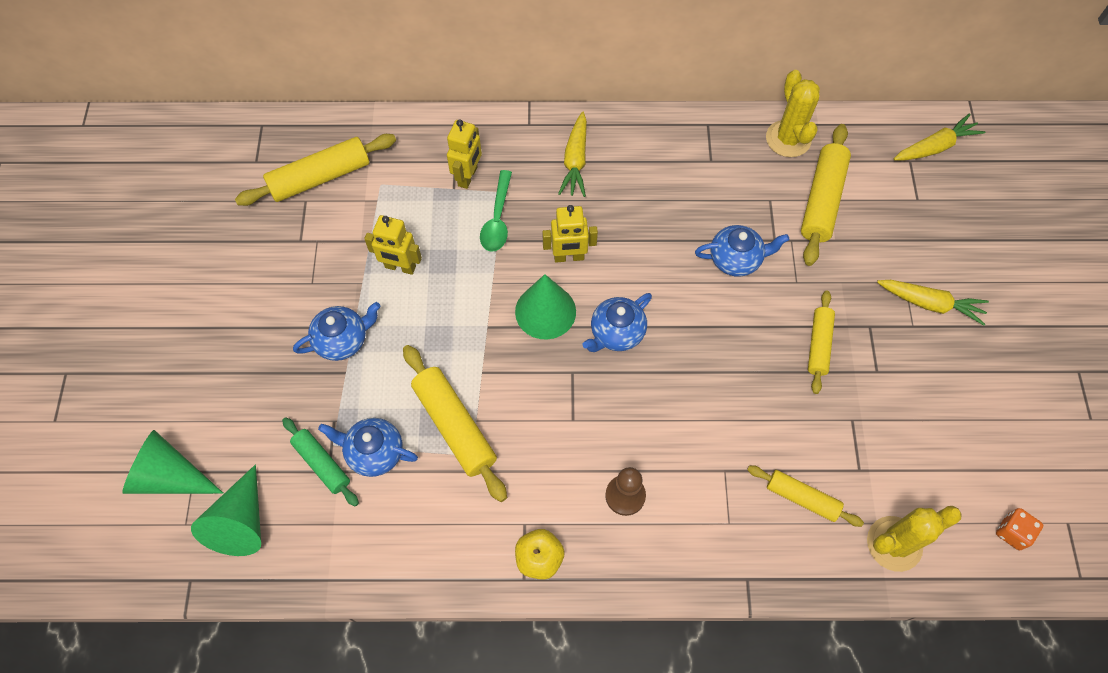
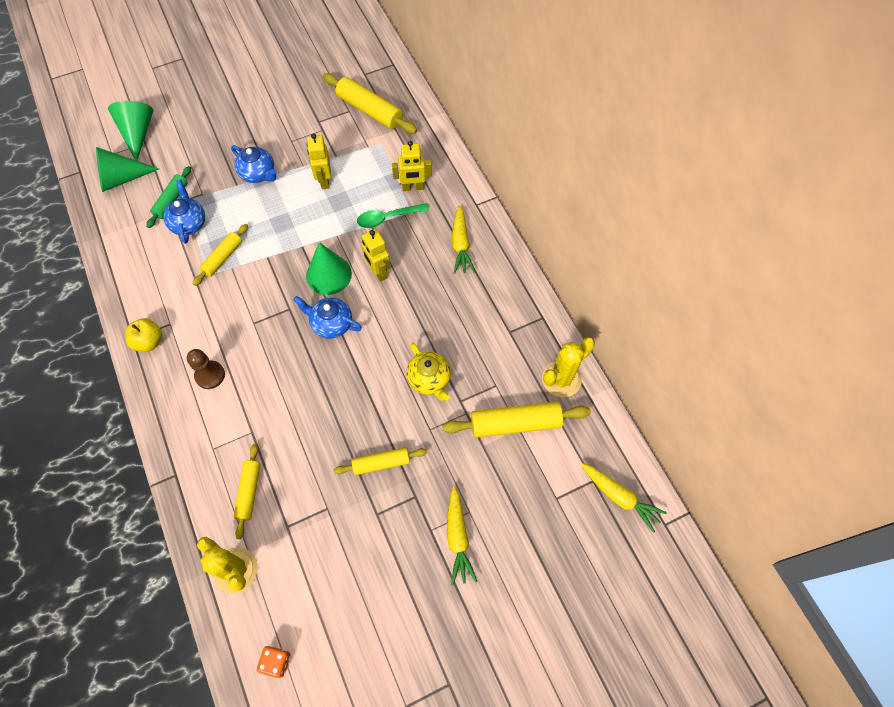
camera: 65 degrees right, 0 degrees up
(455, 426) = (223, 258): yellow rolling pin -> yellow rolling pin, size x0.62
(575, 161) = (460, 244): yellow carrot -> yellow carrot turned 75 degrees counterclockwise
(736, 259) = (429, 380): blue teapot -> yellow teapot

